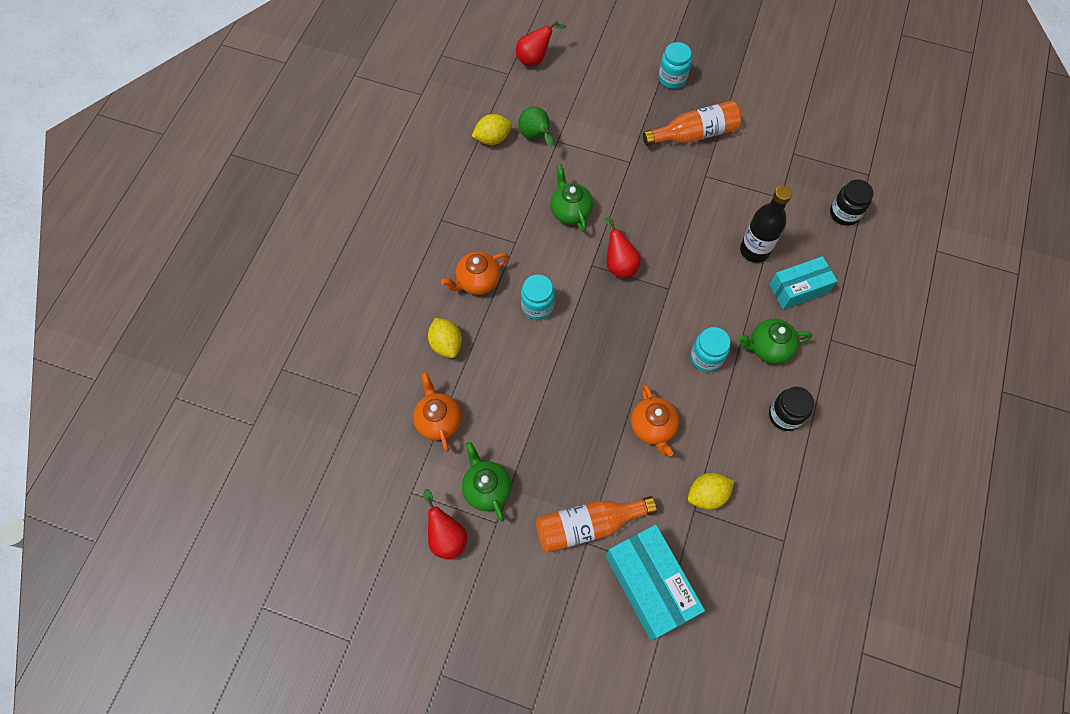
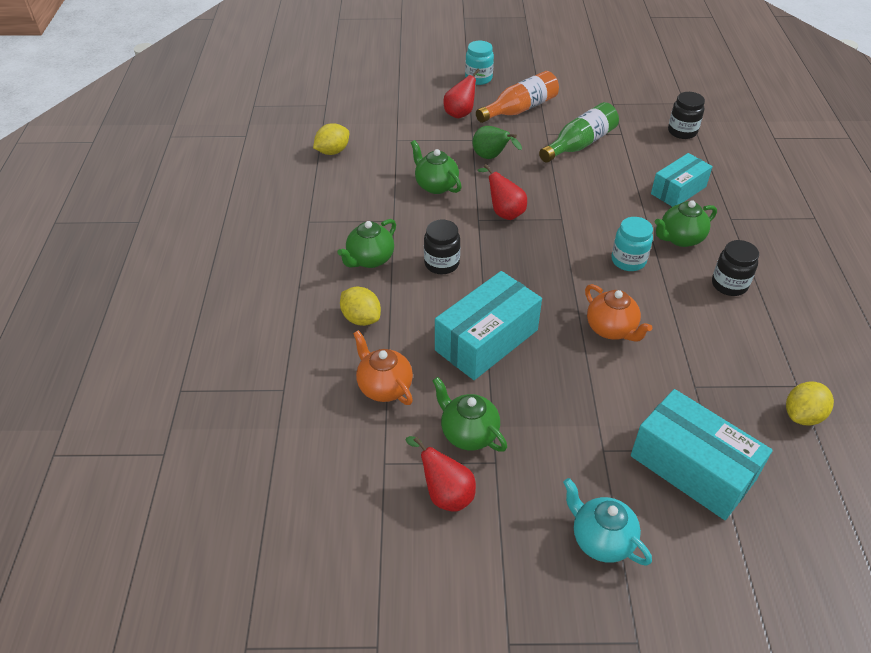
camera: 20 degrees left, 20 degrees down
(477, 281) = (370, 259): orange teapot -> green teapot
(535, 58) = (346, 90): red pear -> red pear (461, 113)
(536, 137) = (374, 141): green pear -> green pear (491, 157)
(537, 306) = (441, 264): turquoise jar -> black jar
(541, 402) = (486, 340): none -> turquoise box
(546, 619) = (601, 539): none -> turquoise teapot
(588, 525) = (596, 433): orange bottle -> none
(707, 495) = (699, 369): yellow lemon -> yellow lemon (802, 415)
(732, 199) = (580, 144): none -> green bottle
(754, 250) = (622, 173): black bottle -> none

